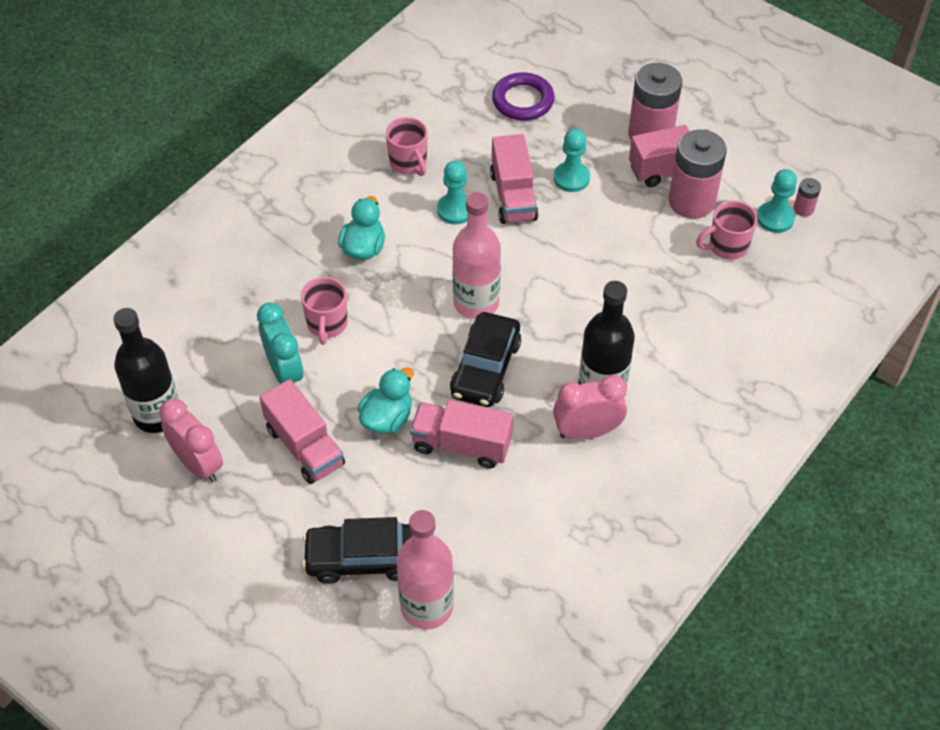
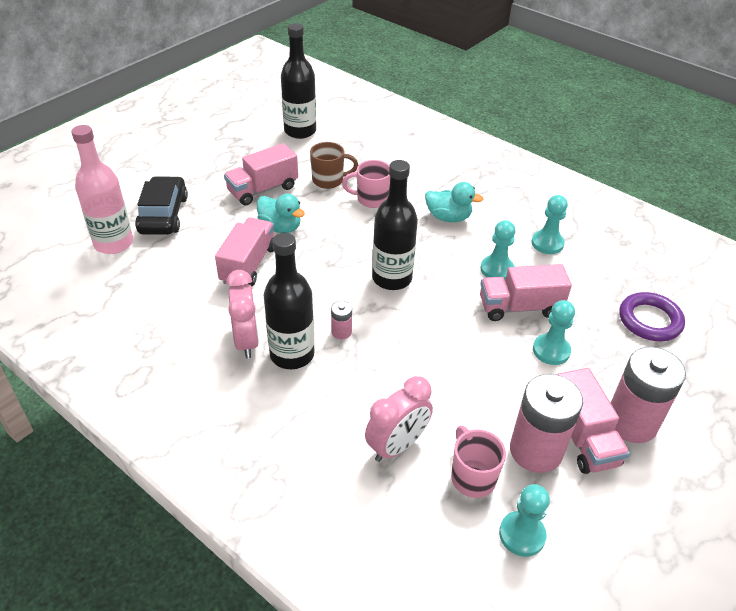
camera: 90 degrees right, 10 degrees down
(198, 464) = (258, 147): pink clock -> pink clock (397, 446)
(285, 372) = (329, 180): turquoise clock -> brown mug
(409, 163) = (547, 243): pink mug -> turquoise pawn
(476, 303) = (392, 278): pink bottle -> black bottle
(486, 368) = (322, 281): black car -> none
(803, 209) = (542, 571): pink battery -> pink battery (341, 332)

